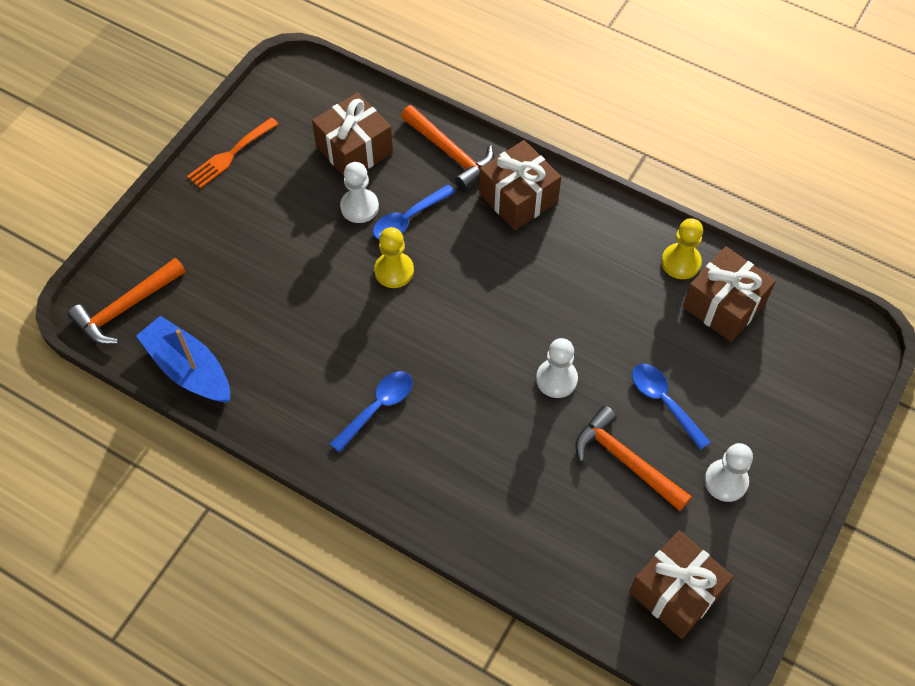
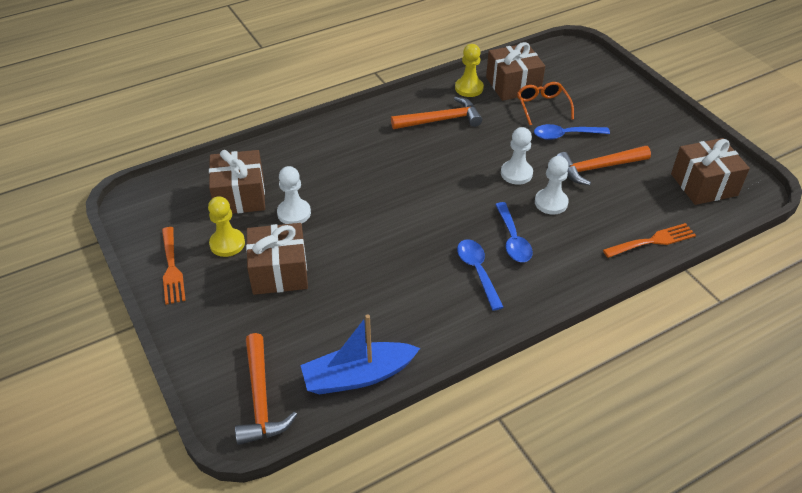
camera: 60 degrees left, 15 degrees down
(394, 271) = (366, 217): yellow pawn -> yellow pawn (227, 244)
(408, 219) = (328, 192): blue spoon -> blue spoon (513, 239)
(450, 152) = (291, 150): orange hammer -> orange hammer (441, 120)
(518, 198) = (359, 134): brown gift -> brown gift (279, 272)
(533, 565) = (653, 241): none -> orange fork
(702, 356) = (542, 107): none -> orange glasses
(726, 481) = (637, 133): white pawn -> white pawn (551, 203)

